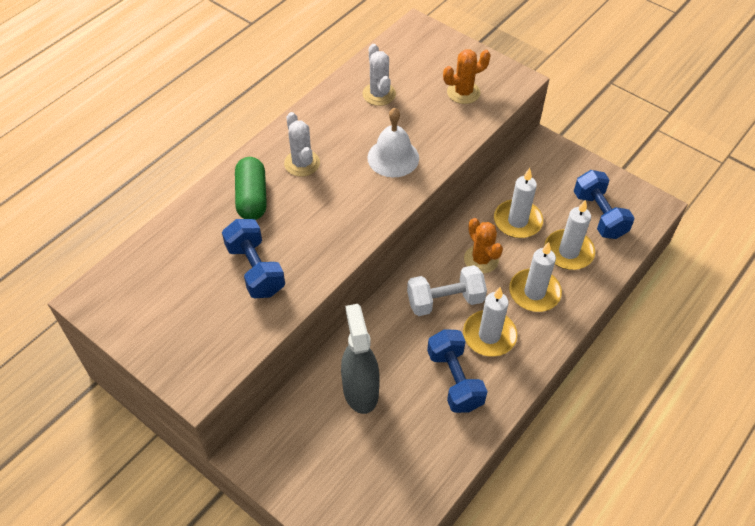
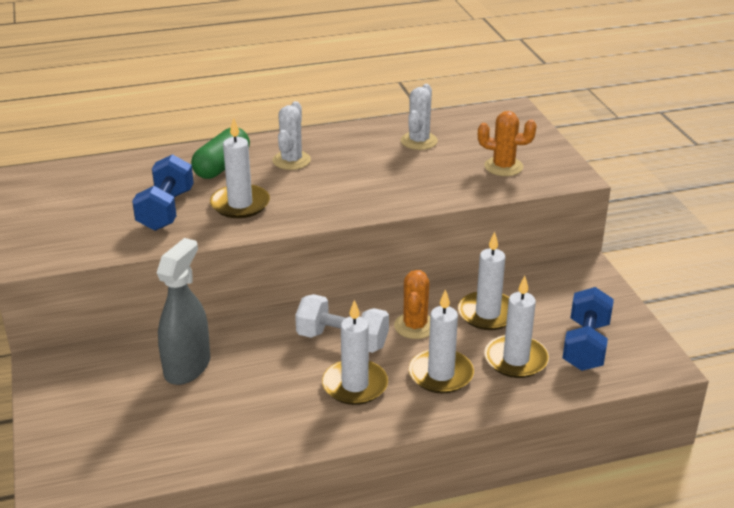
camera: 35 degrees right, 20 degrees down
(308, 231) = (240, 204): none -> white candle
(393, 157) = (377, 186): white bell -> none
(455, 380) = (281, 401): blue dumbbell -> none

